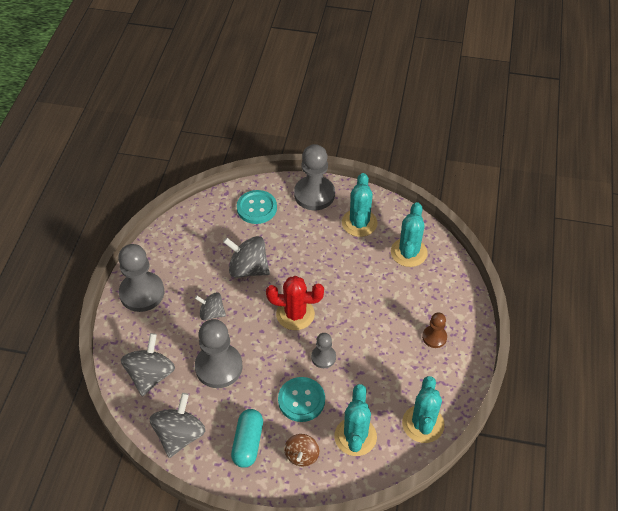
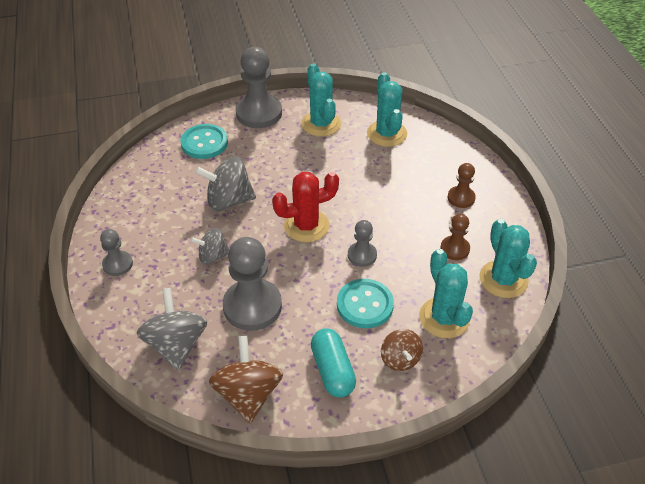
camera: 25 degrees left, 5 degrees down
(142, 293) = (117, 264): grey pawn -> grey pawn, size x0.53
(180, 435) = (248, 394): grey spinning top -> brown spinning top
(400, 381) = (455, 249): none -> brown pawn

